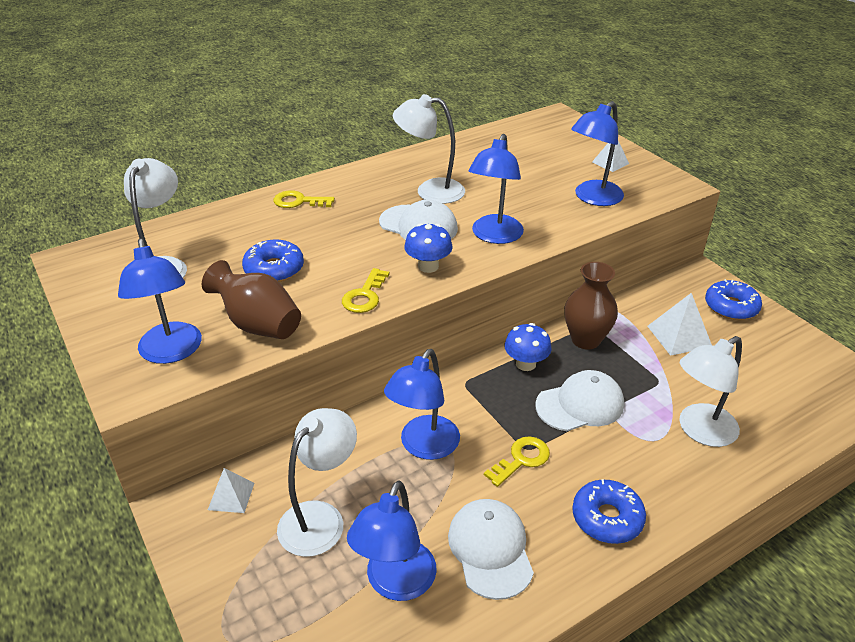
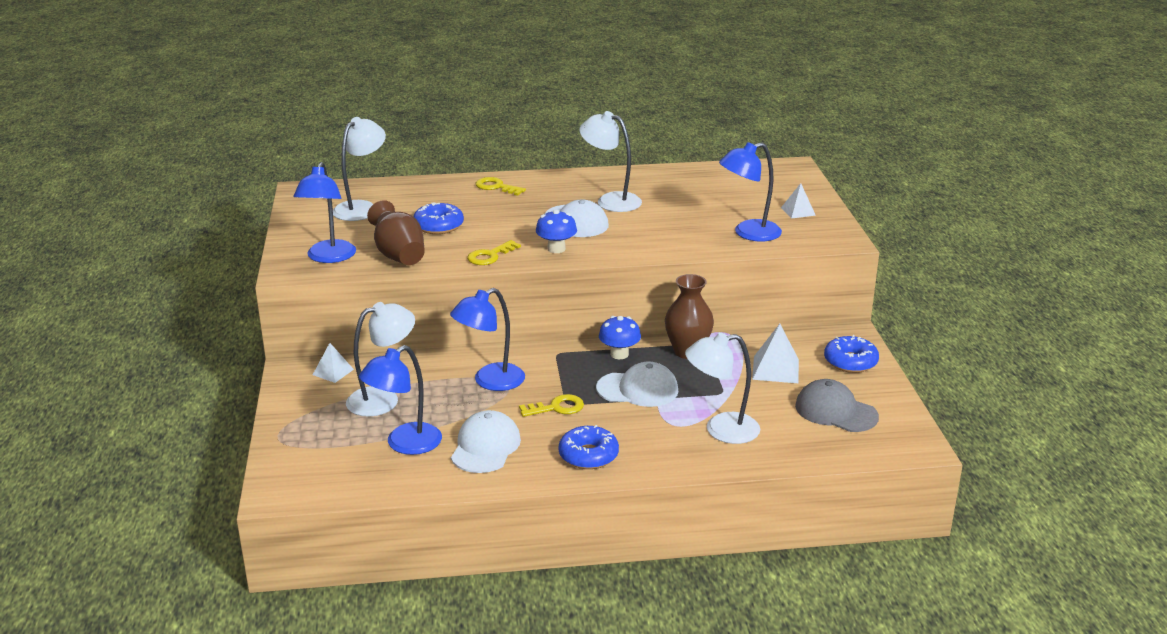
camera: 25 degrees right, 10 degrees down
(494, 236) = (631, 241): blue lamp -> none
(773, 370) = (835, 411): none -> grey cap

